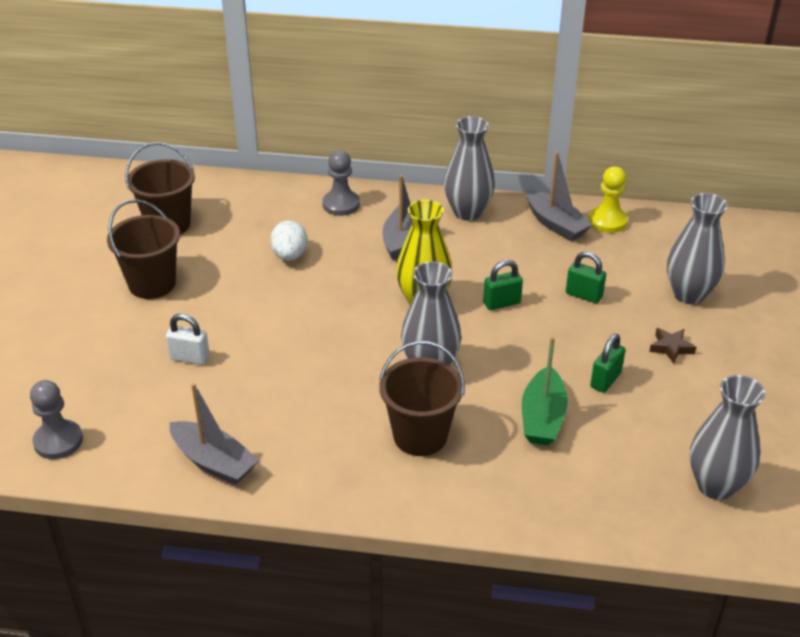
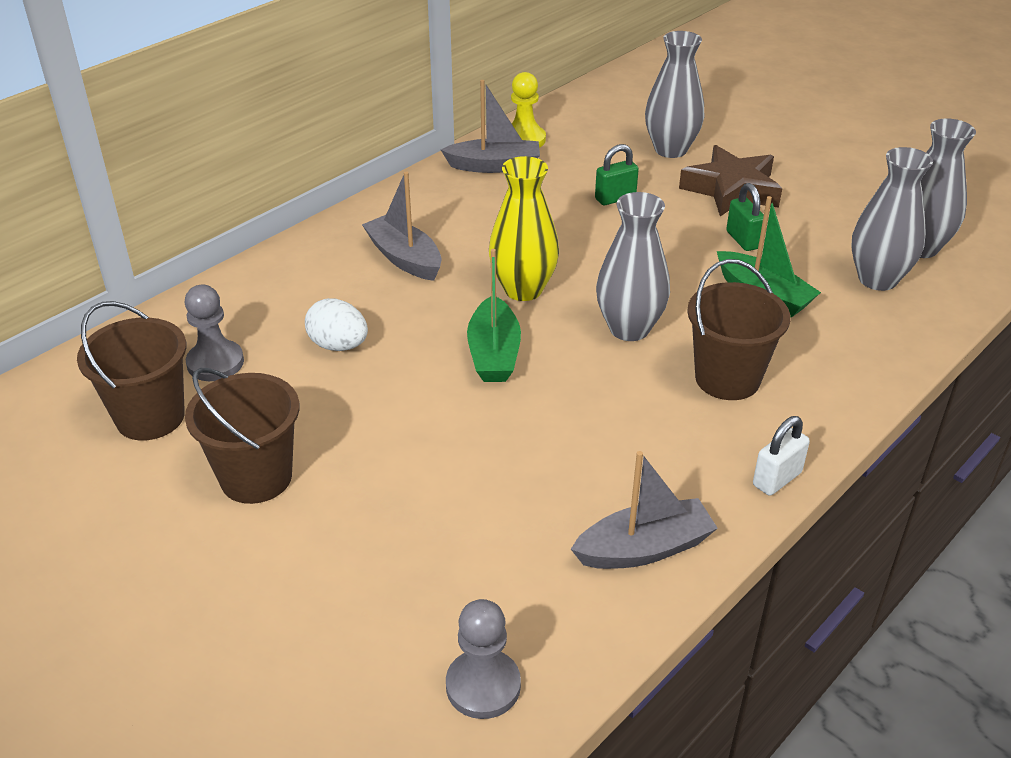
camera: 55 degrees left, 0 degrees up
(190, 358) = (438, 498): white padlock -> white padlock (777, 479)
(341, 204) = (292, 273): grey pawn -> grey pawn (215, 363)
(342, 319) = (494, 353): none -> green boat
(467, 212) = (413, 203): grey vase -> grey vase (877, 279)
(501, 303) = (578, 246): green padlock -> none
(671, 348) = (731, 190): brown star -> brown star, size x2.13

